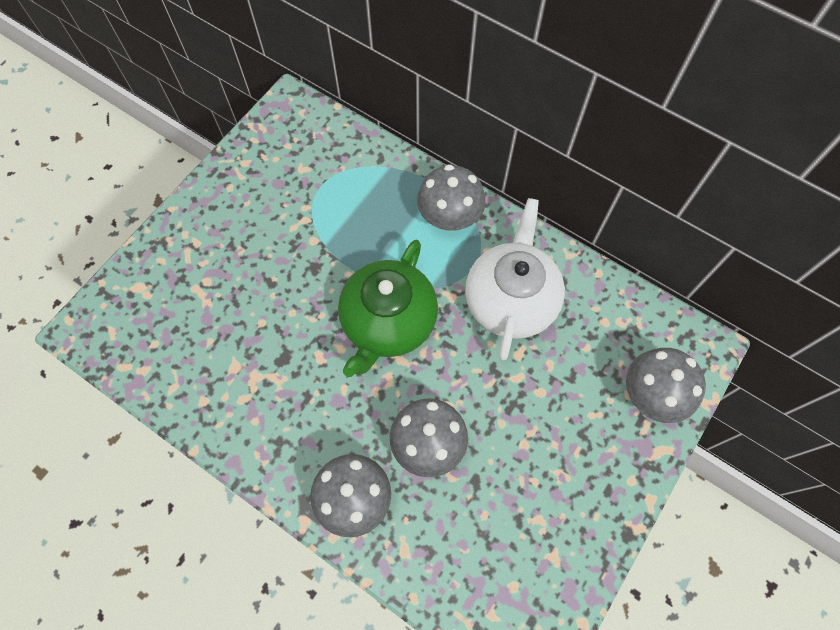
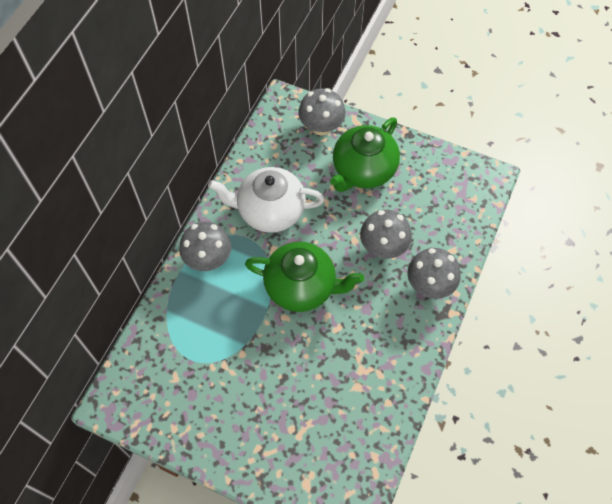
camera: 100 degrees left, 5 degrees down
(565, 443) = (363, 170): none -> green teapot

